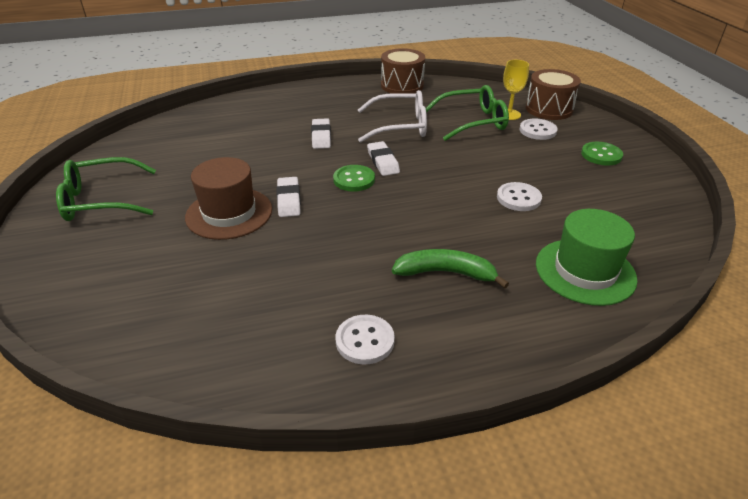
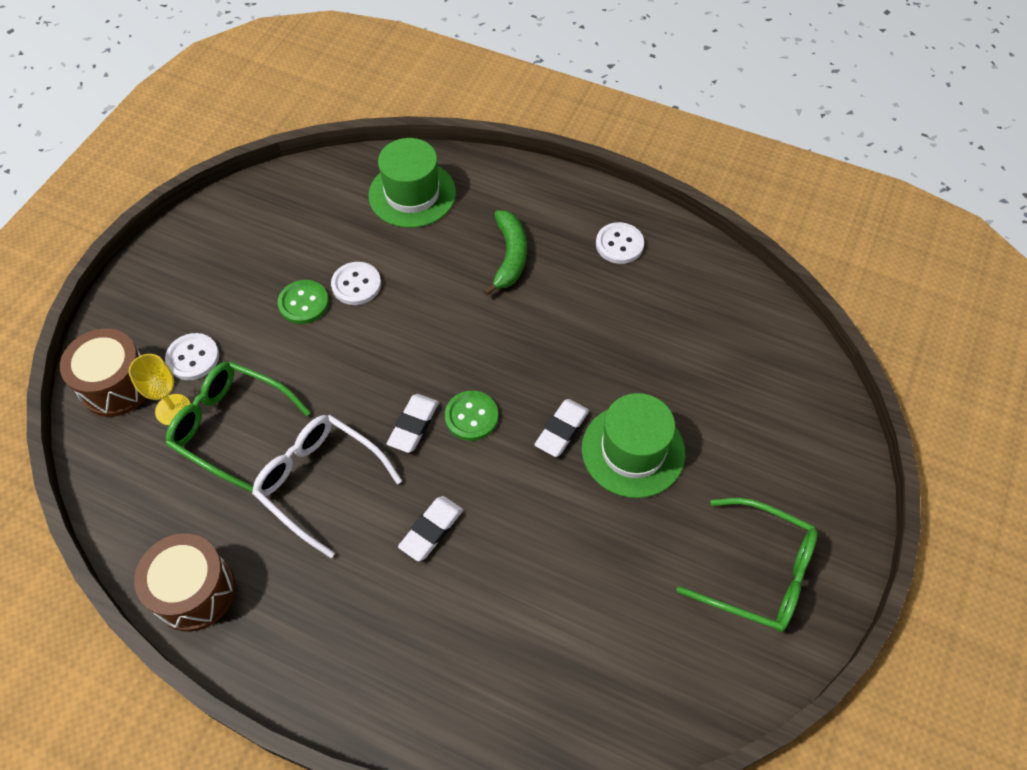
camera: 140 degrees left, 20 degrees up
(229, 213) = (633, 450): brown hat -> green hat
(446, 273) = (509, 256): green banana -> green banana turned 135 degrees counterclockwise
(601, 155) = (200, 280): green button -> green button (303, 303)

